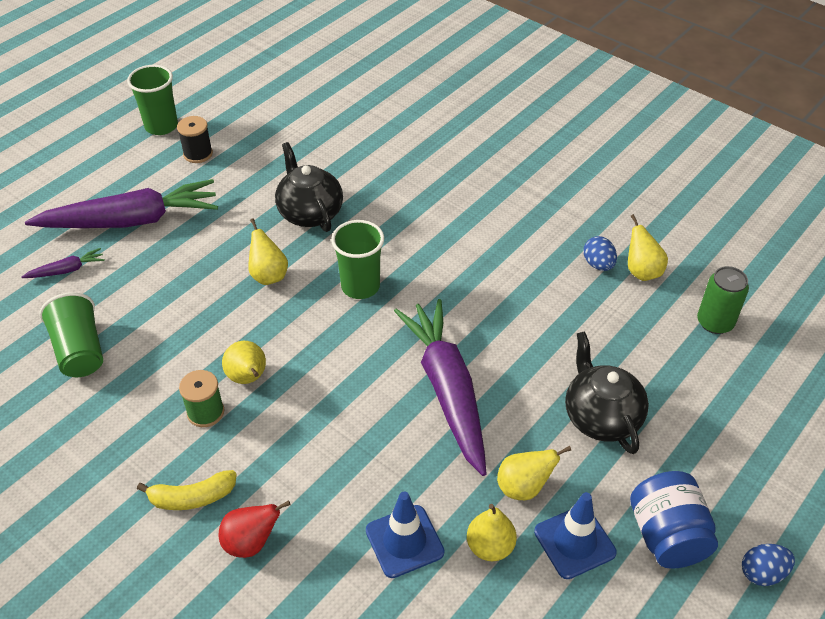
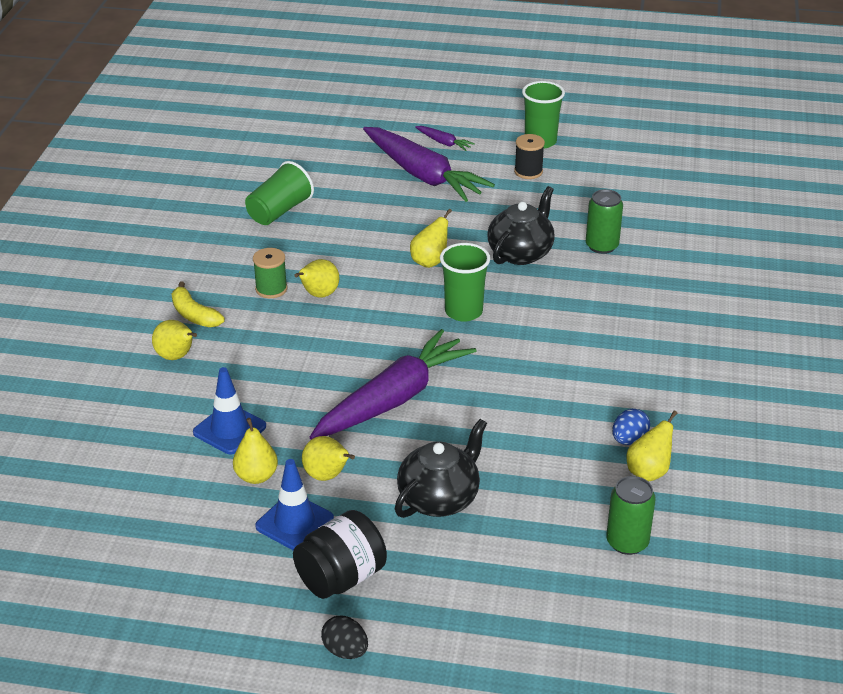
camera: 60 degrees right, 10 degrees down
(66, 270) = (347, 171): purple carrot -> purple carrot (443, 143)
(251, 542) = (176, 356): red pear -> yellow pear
(344, 162) = (602, 246): none -> green can
(667, 536) = (341, 577): blue jar -> black jar
(762, 573) = (345, 651): blue egg -> black egg

